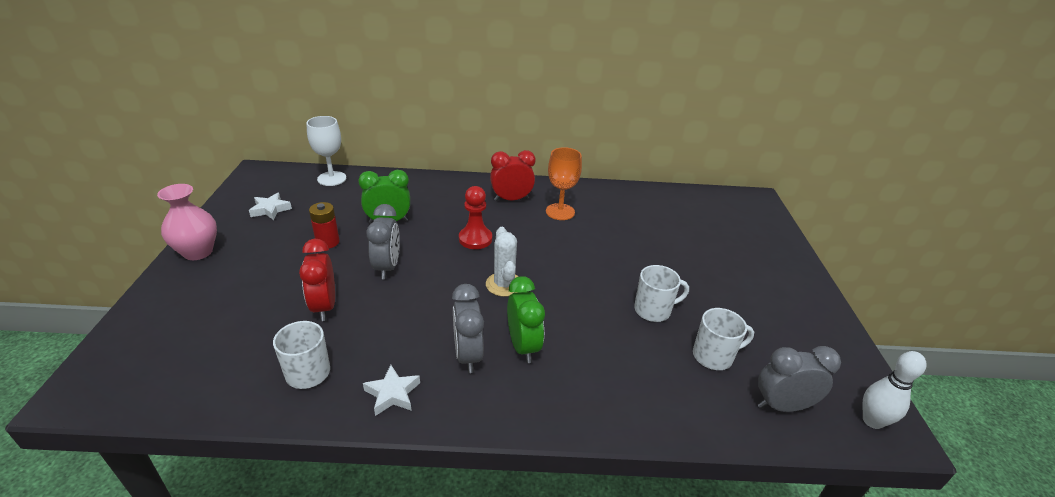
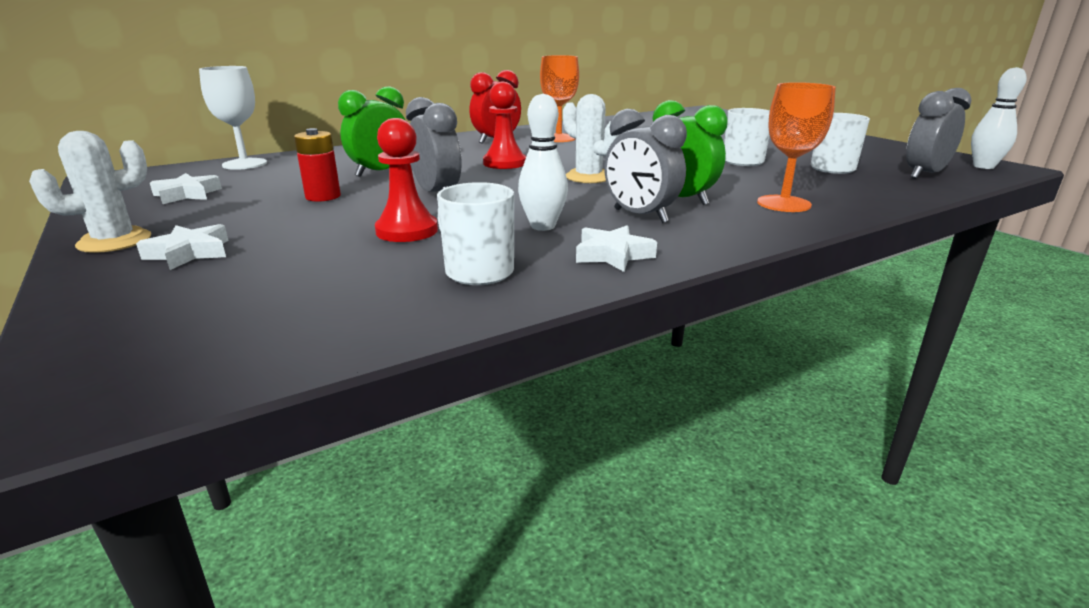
camera: 30 degrees left, 10 degrees down
(198, 252) = (114, 241): pink vase -> white cactus
(214, 281) = (189, 253): none -> white star
(324, 306) = (407, 231): red clock -> red pawn
(397, 338) = (543, 226): none -> white bowling pin
(587, 389) = (783, 204): none -> orange goblet

